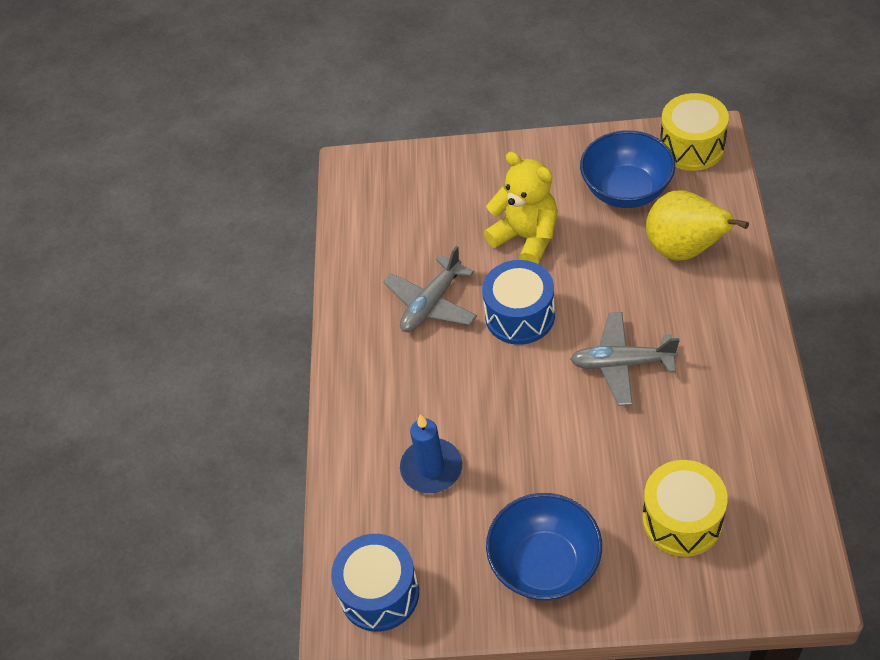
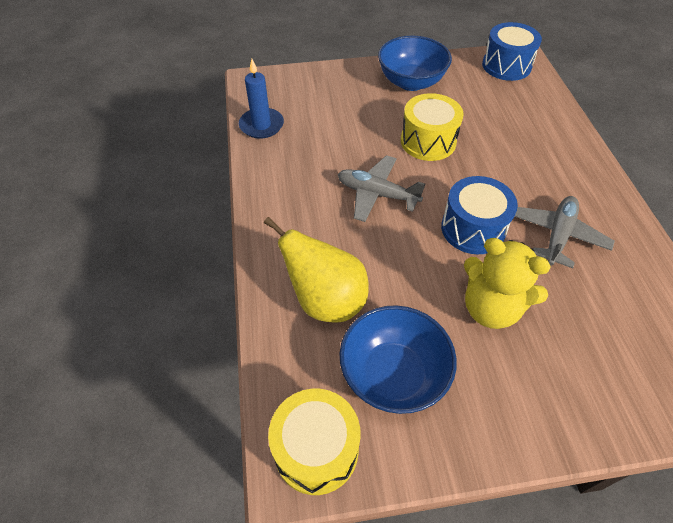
camera: 165 degrees right, 0 degrees up
(431, 468) = (502, 123): blue candle -> blue candle (261, 125)
(622, 364) = (377, 194): grey plane -> grey plane turned 150 degrees counterclockwise
(682, 520) = (327, 105): yellow drum -> yellow drum (428, 141)

